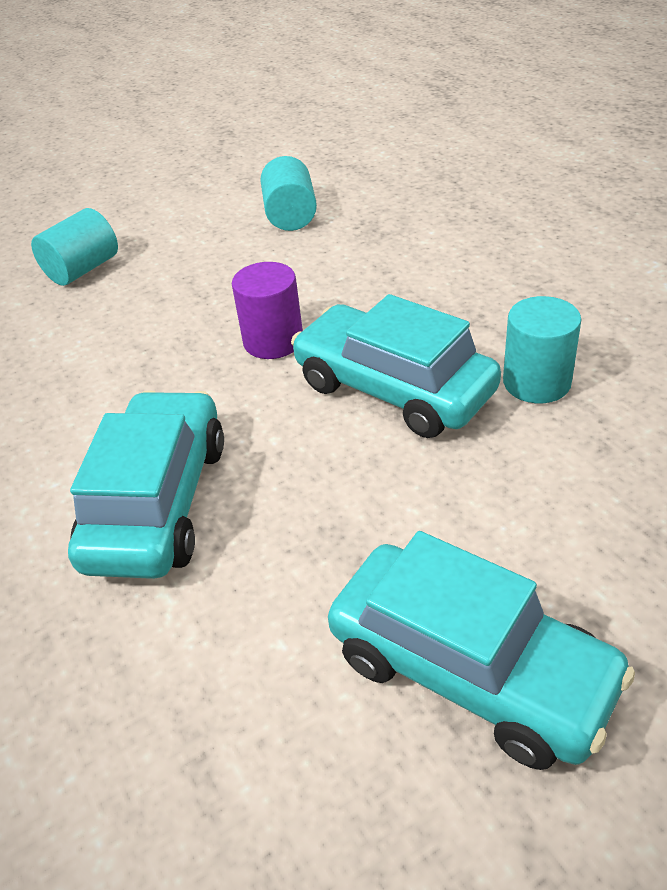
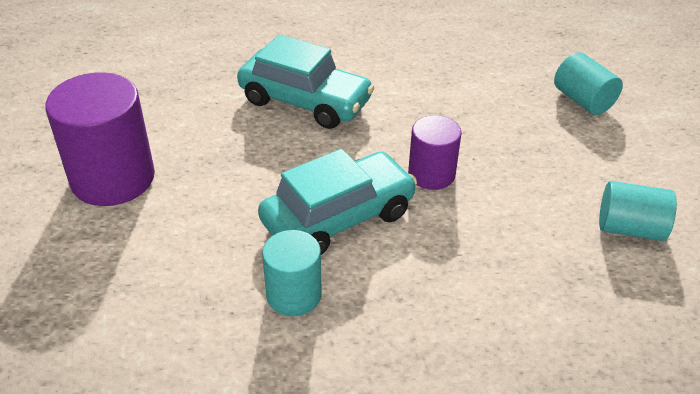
camera: 105 degrees right, 0 degrees up
(471, 669) = (113, 178): turquoise car -> purple cylinder

